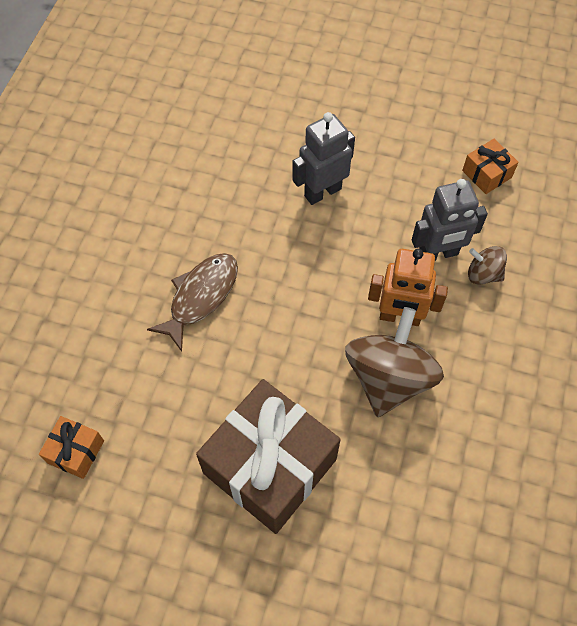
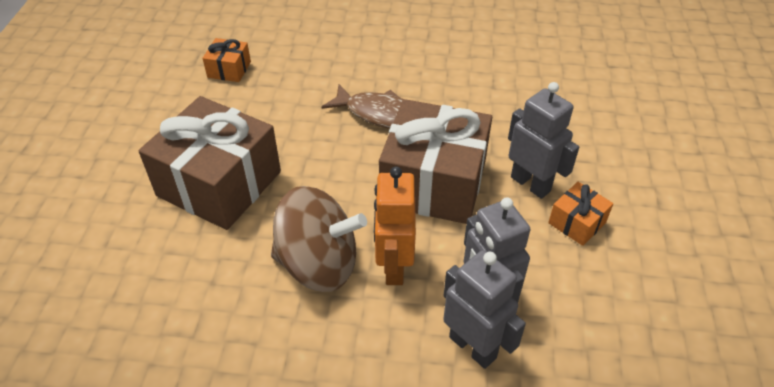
camera: 80 degrees right, 15 degrees down
(306, 267) = (433, 183): none -> brown gift
(483, 274) = (473, 347): brown spinning top -> grey robot
(487, 174) = (628, 342): orange gift -> orange gift (577, 222)

